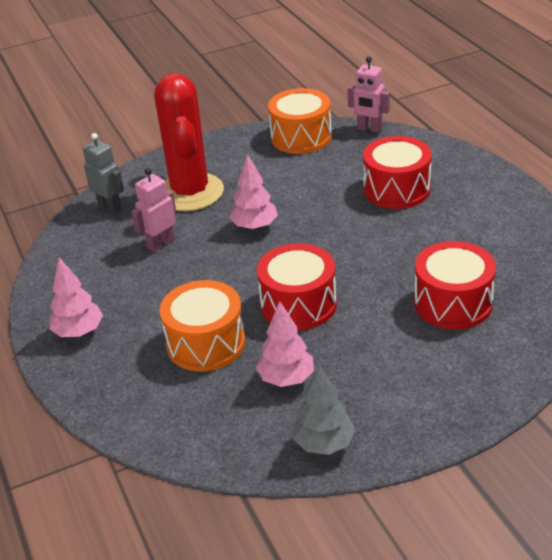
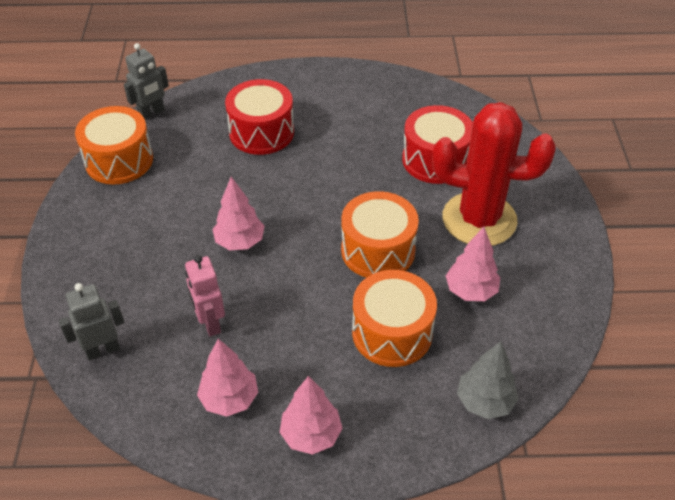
camera: 70 degrees left, 10 degrees up
(94, 280) = (229, 399): none -> pink tree
(190, 192) = (138, 273): red cactus -> red cactus (479, 219)
(298, 304) = (378, 250): red drum -> orange drum
(324, 444) = (558, 293): grey tree -> grey tree (484, 402)
(369, 129) = (152, 113): pink robot -> grey robot

